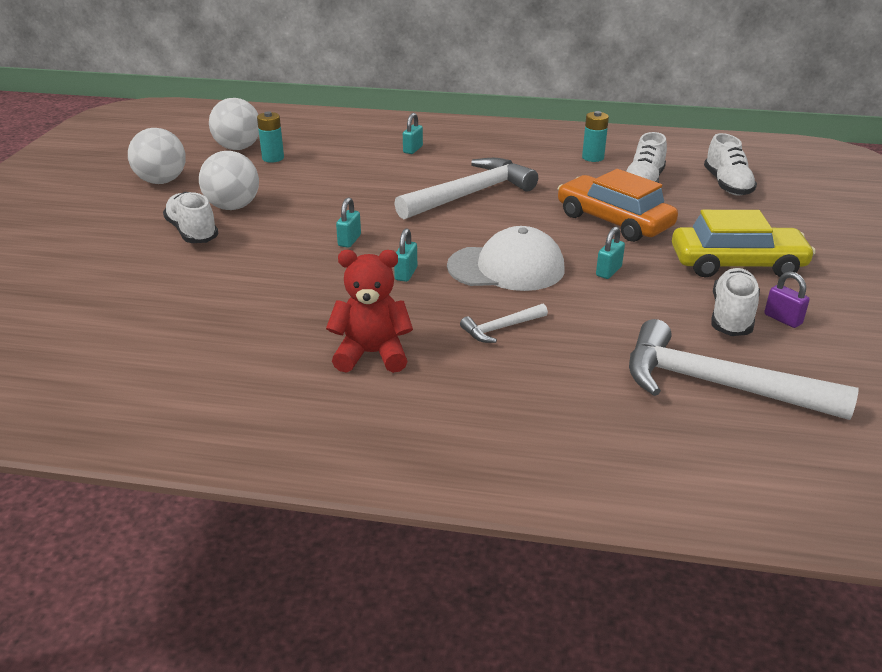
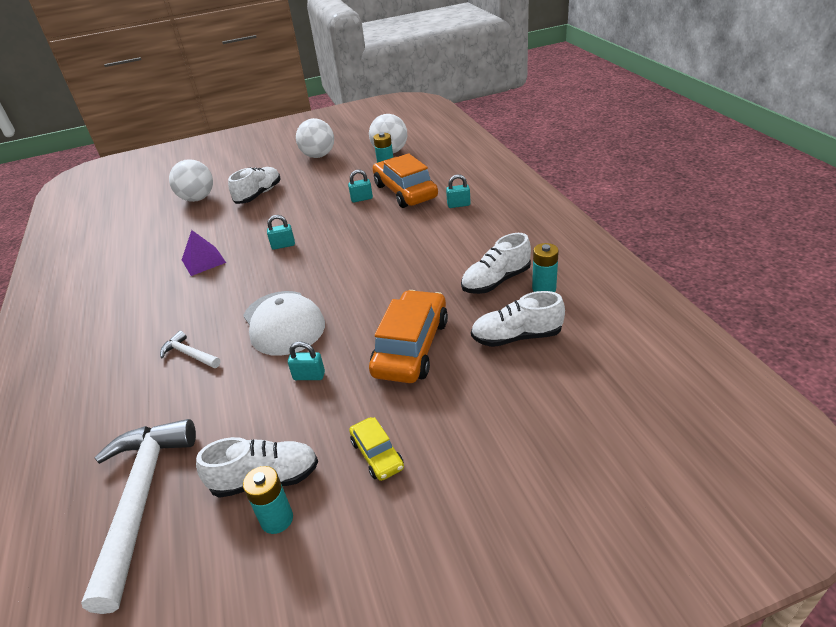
camera: 65 degrees right, 5 degrees up
(233, 207) = (302, 189): white ball -> white ball (197, 198)
(305, 292) = (203, 261): none -> purple pyramid
(343, 162) = (405, 191): none -> orange car
(372, 354) = (137, 315): red teddy bear -> none
(406, 274) = (249, 285): turquoise padlock -> turquoise padlock (362, 199)
(470, 194) = (400, 259): white hammer -> none
(727, 185) = (572, 395): white shoe -> white shoe (496, 281)
(737, 264) = (377, 454): yellow car -> yellow car, size x0.51
(782, 319) = (277, 519): purple padlock -> turquoise battery

